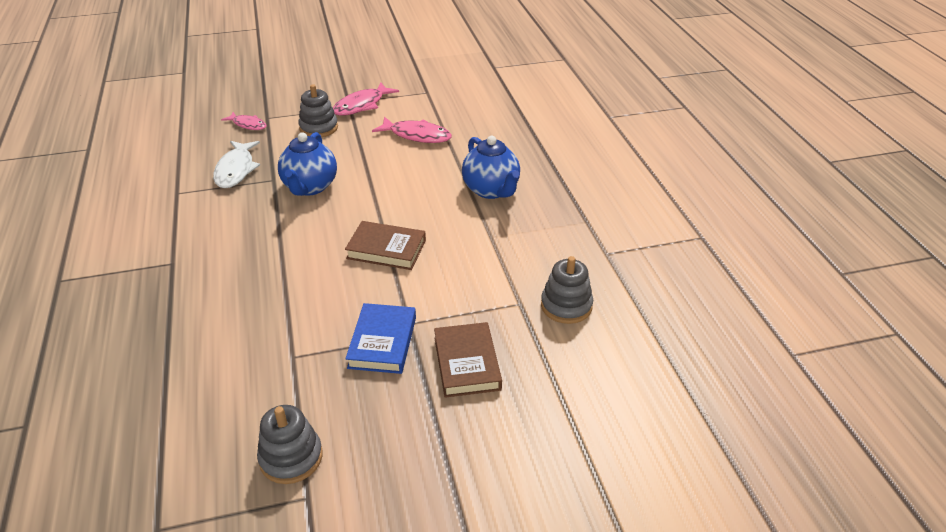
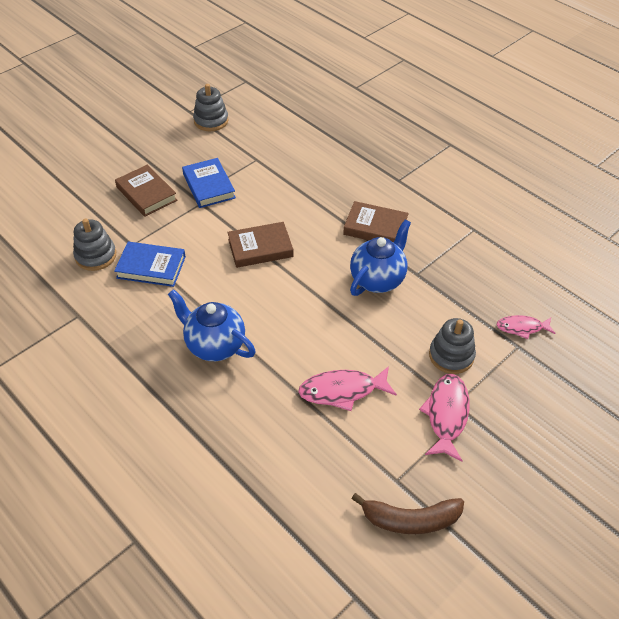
camera: 150 degrees right, 10 degrees up
(236, 170) = (460, 270): white fish -> none
(257, 227) = (375, 227): none -> brown book
(310, 187) = (378, 279): blue teapot -> blue teapot turned 60 degrees clockwise
(436, 79) = (410, 520): none -> brown banana
(511, 271) = (151, 267): none -> blue book

